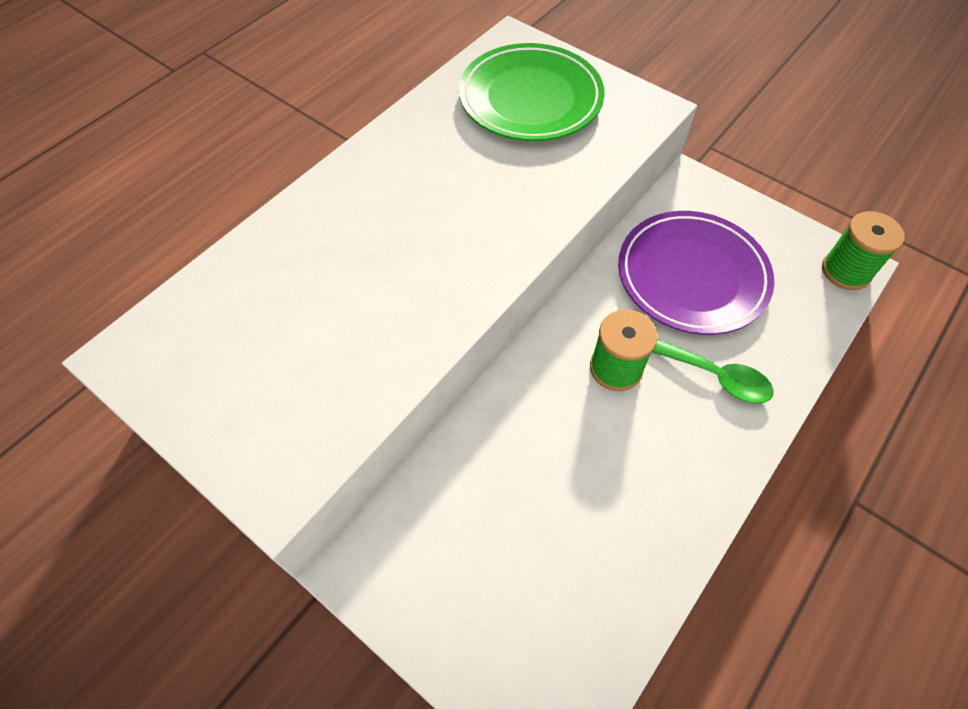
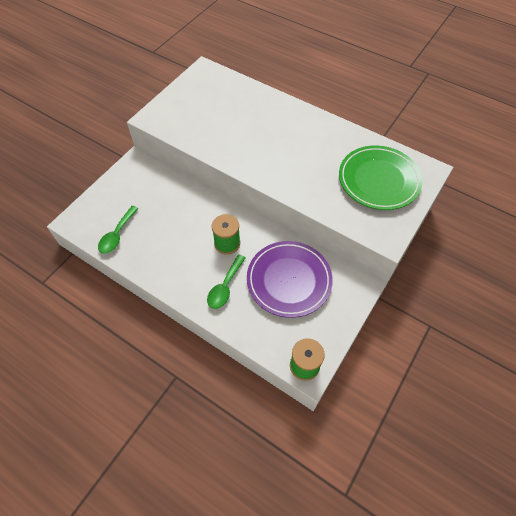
camera: 85 degrees right, 0 degrees up
(593, 604) = (117, 235): none -> green spoon

